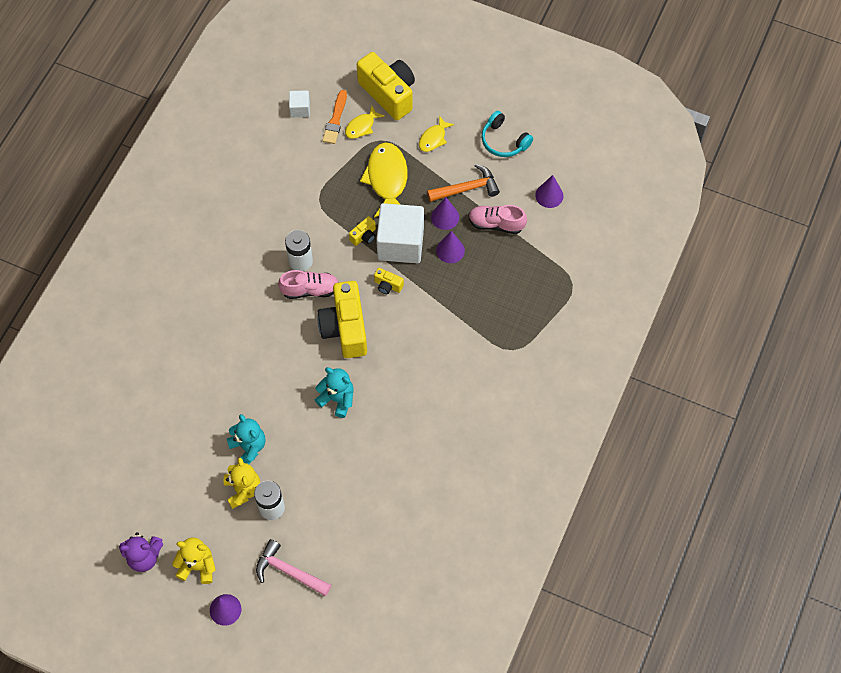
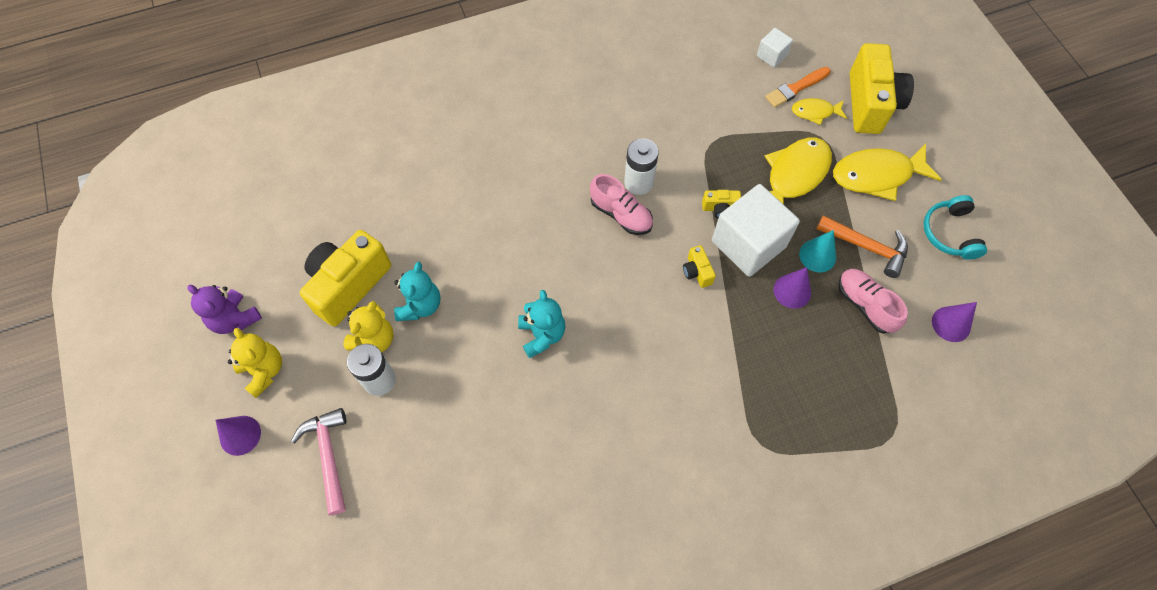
camera: 45 degrees right, 0 degrees up
(345, 328) = (617, 276): yellow camera -> yellow camera (348, 285)
(433, 138) = (877, 175): yellow fish -> yellow fish, size x1.87
(445, 217) = (817, 255): purple cone -> turquoise cone

